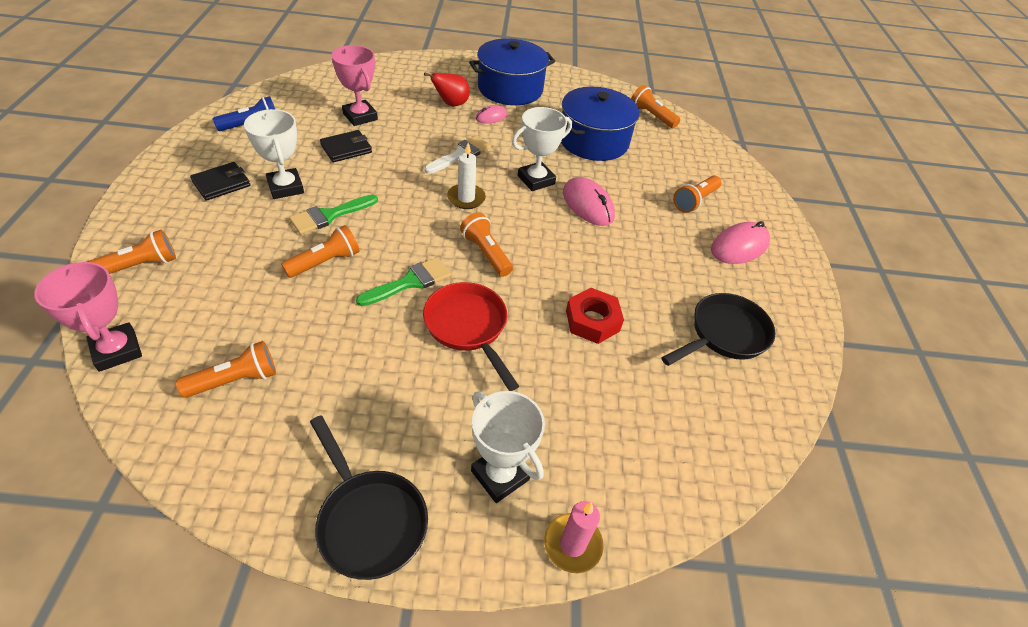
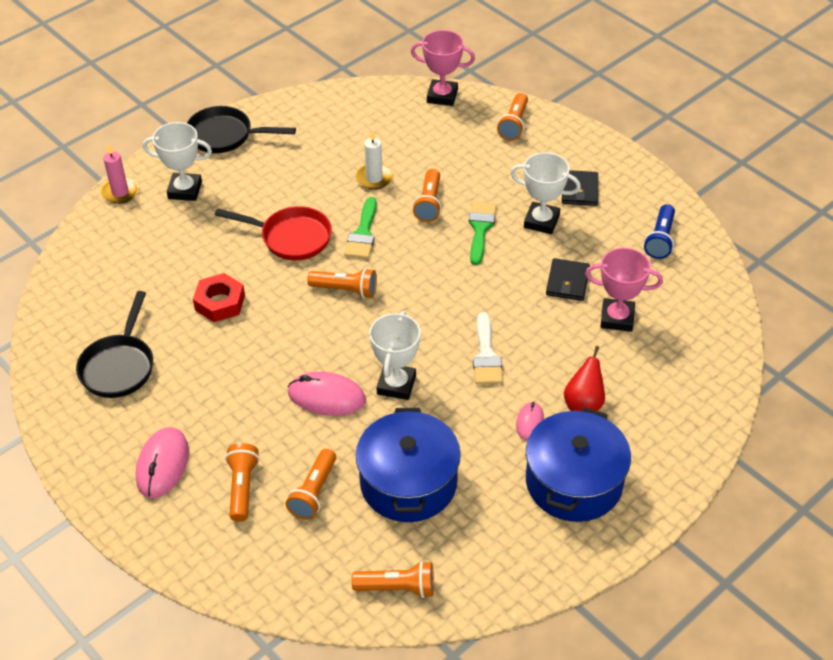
camera: 140 degrees right, 0 degrees up
(235, 380) = (368, 128): orange flashlight -> orange flashlight (314, 492)
(466, 198) = (420, 319): white candle -> white candle (374, 178)

